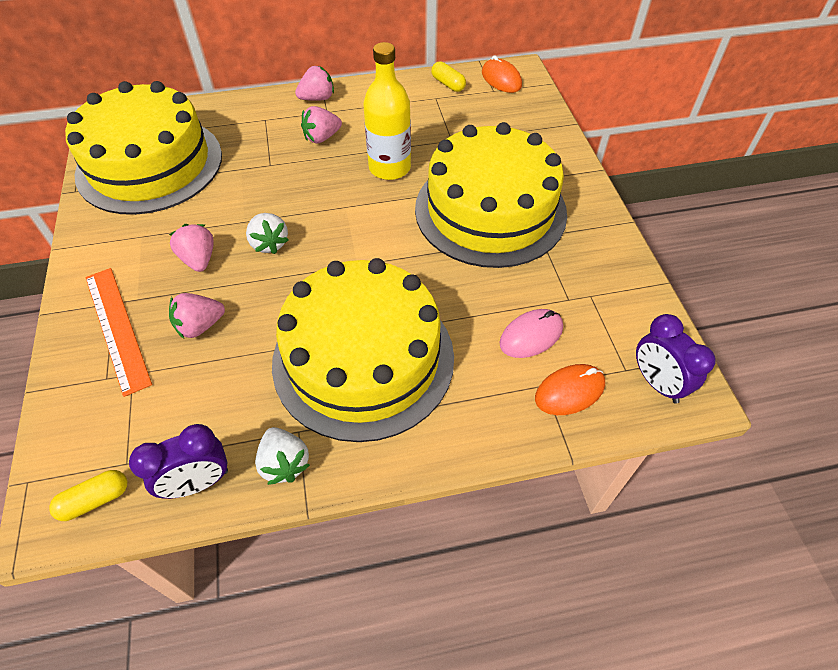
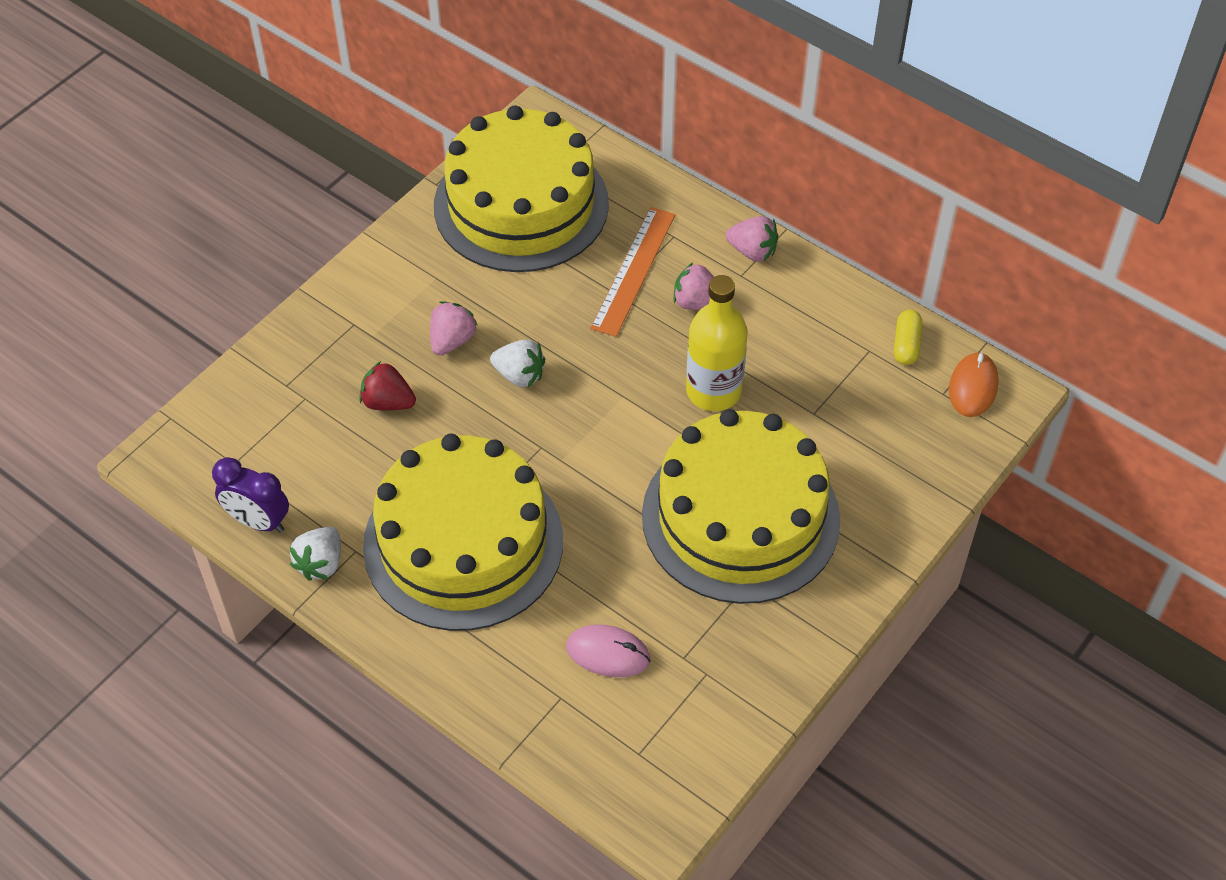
camera: 50 degrees right, 0 degrees up
(95, 500) = (193, 470): yellow capsule -> none
(116, 328) = (333, 349): orange ruler -> orange ruler (633, 270)
(200, 326) = (388, 402): pink strawberry -> red strawberry
(269, 243) = (519, 375): white strawberry -> white strawberry turned 90 degrees counterclockwise
(569, 391) = (571, 721): orange mouse -> none
(657, 383) = (646, 787): purple clock -> none

